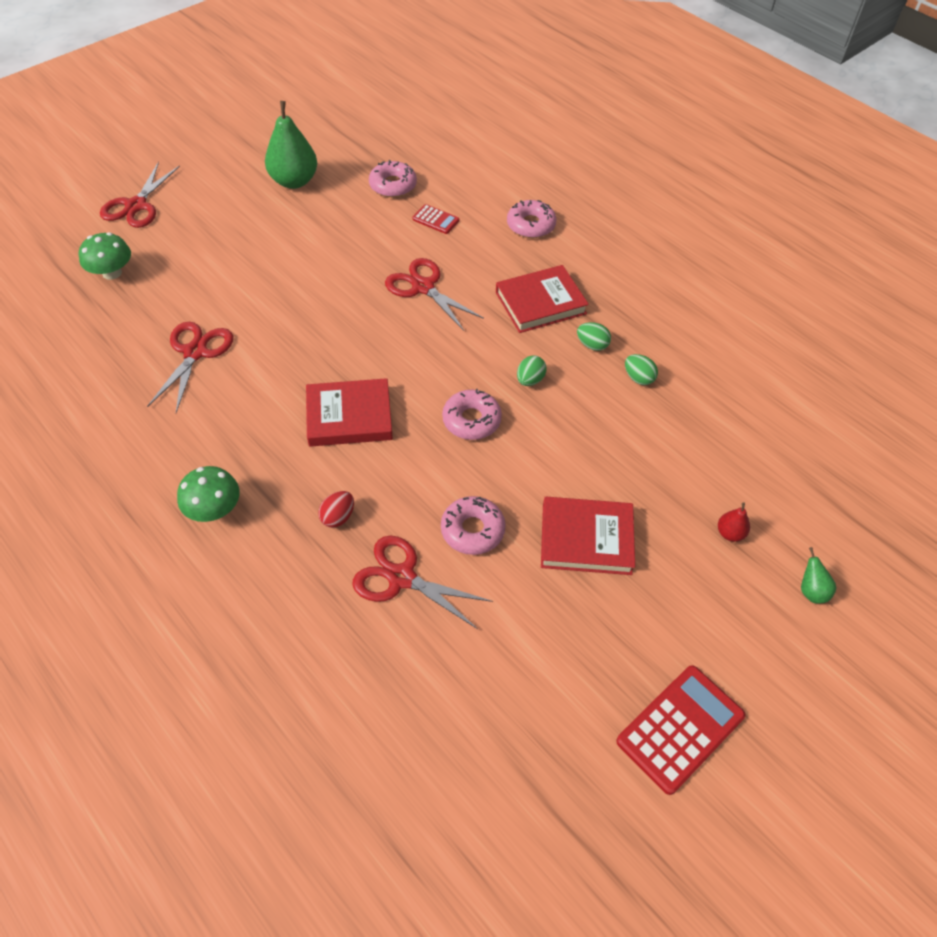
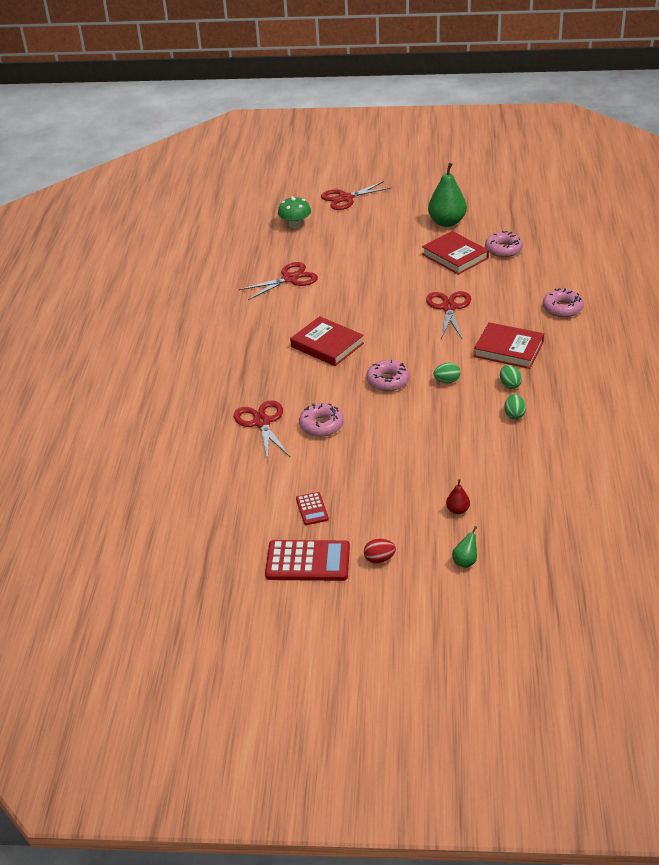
camera: 50 degrees right, 15 degrees down
(214, 509) = (216, 347): green mushroom -> none
(338, 517) = (265, 382): red egg -> red egg (379, 559)
(436, 220) = (505, 278): red calculator -> red calculator (312, 509)
(586, 539) = (374, 463): red book -> red book (455, 256)

